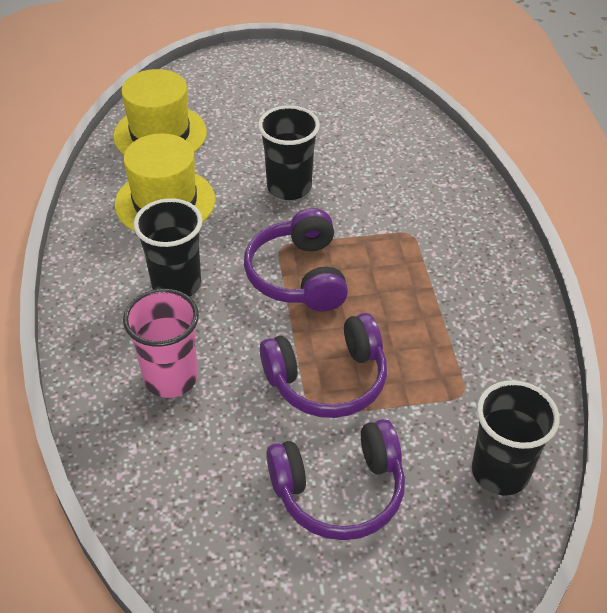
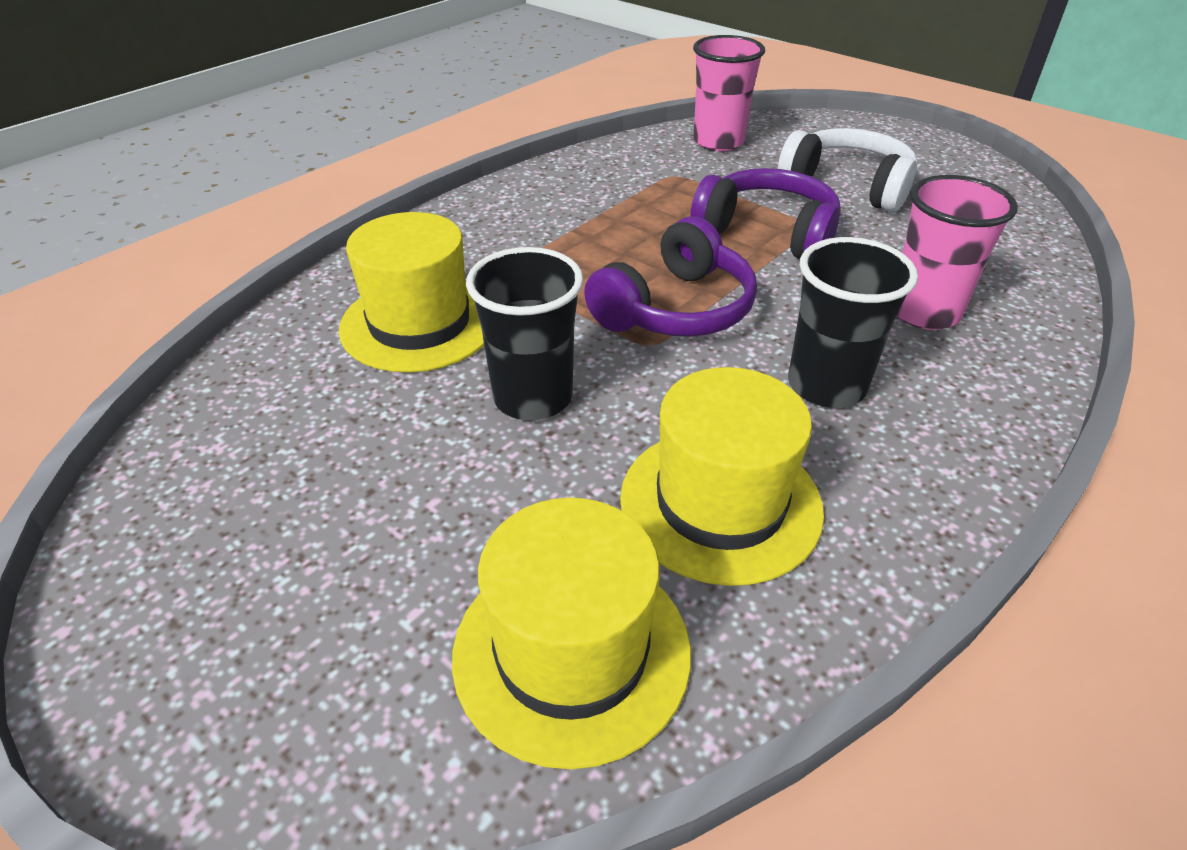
camera: 130 degrees left, 5 degrees down
(339, 491) = (847, 186): purple headphones -> white headphones
(390, 180) = (419, 323): none -> yellow hat
(500, 472) = (718, 142): black cup -> pink cup

